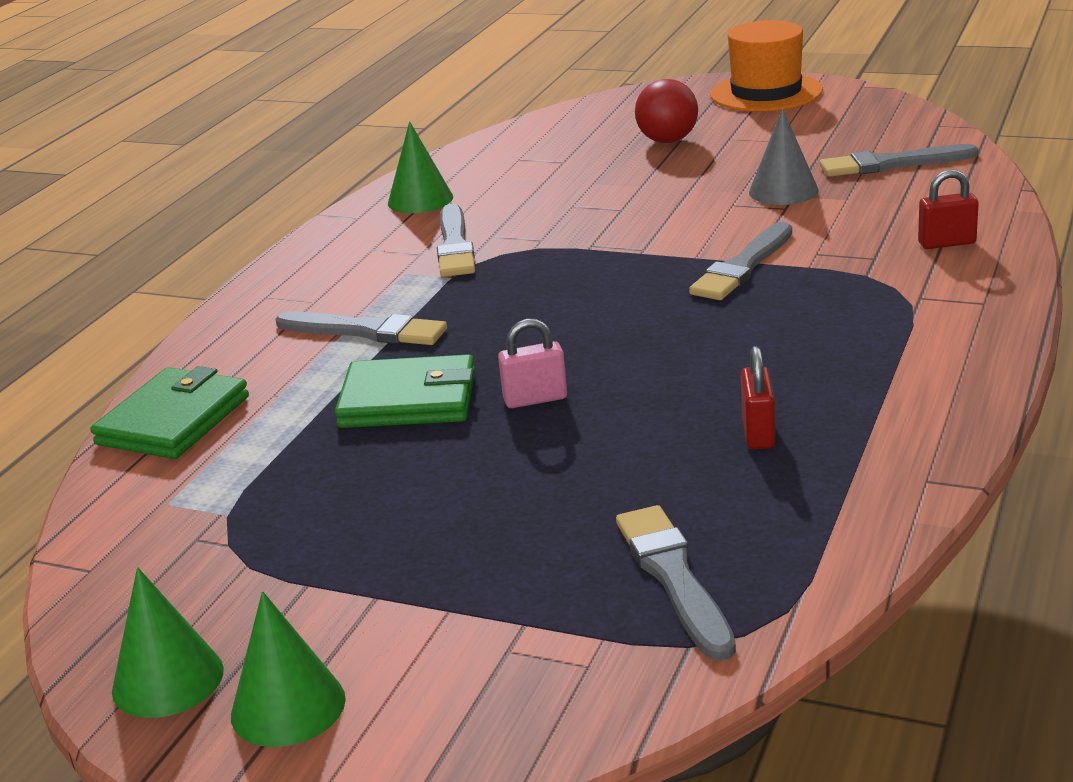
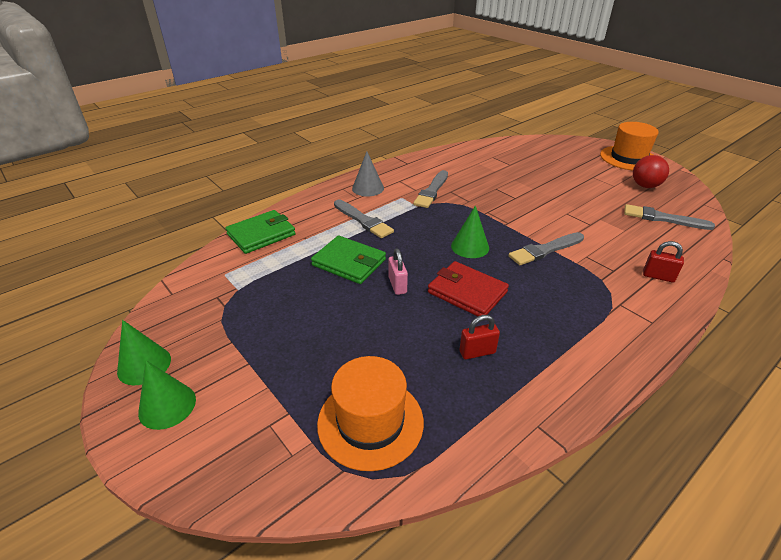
camera: 25 degrees right, 10 degrees up
(420, 200) = (437, 163): green cone -> green cone (470, 246)
(535, 399) = (397, 285): pink padlock -> pink padlock turned 60 degrees clockwise
(667, 366) = (467, 292): none -> red wallet
(668, 141) = (563, 169): red ball -> red ball (645, 186)
(674, 577) = (370, 422): grey brush -> orange hat
(758, 433) = (477, 352): red padlock -> red padlock turned 45 degrees clockwise
(783, 191) = (596, 214): grey cone -> grey cone (368, 188)

